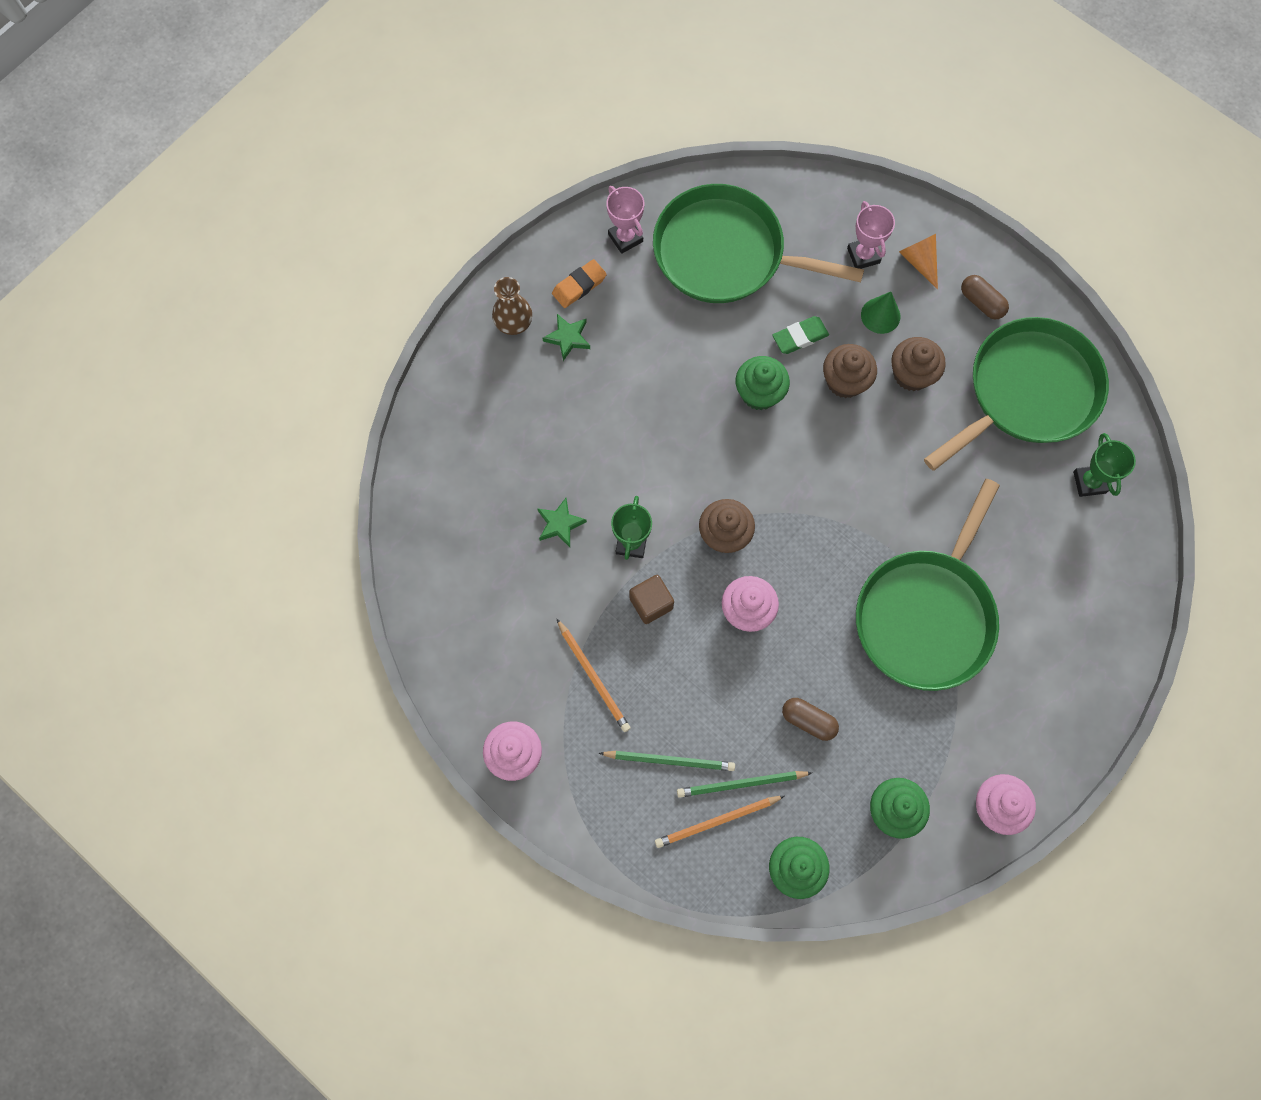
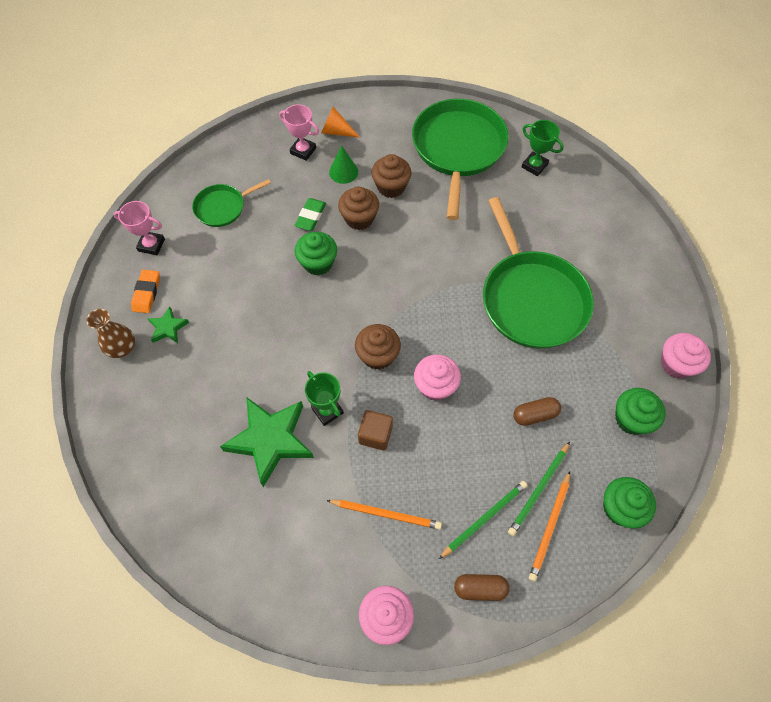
camera: 45 degrees left, 10 degrees down
(560, 524) = (270, 440): green star -> green star, size x2.07
(725, 253) = (223, 207): green pan -> green pan, size x0.51
(981, 302) = (389, 126): brown capsule -> brown capsule (480, 588)

